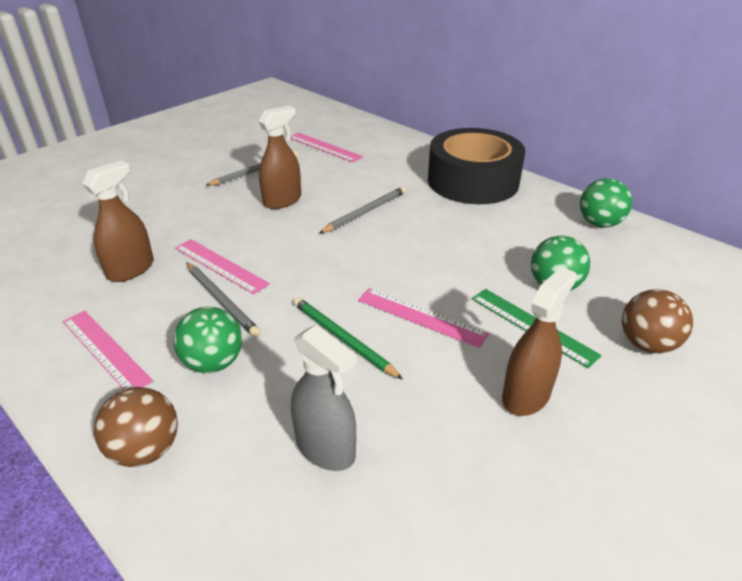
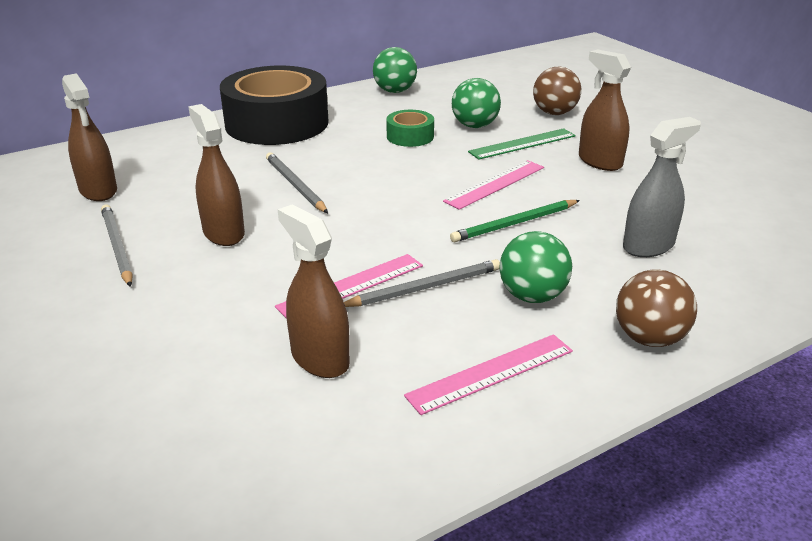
camera: 75 degrees left, 5 degrees down
(324, 147) = (98, 190): pink ruler -> brown spray bottle
(496, 250) = (410, 136): none -> green tape

